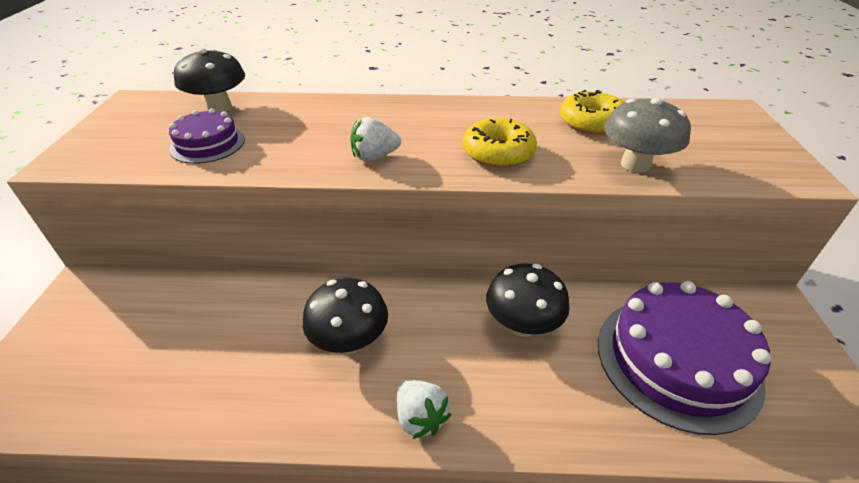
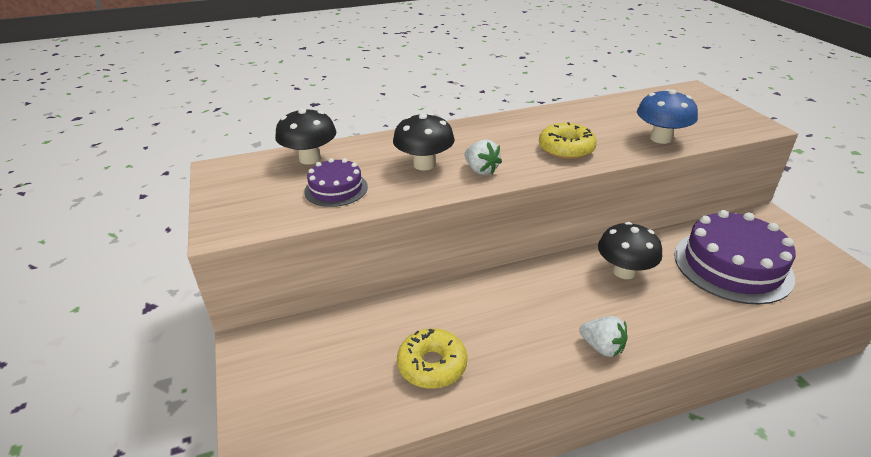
camera: 20 degrees left, 5 degrees down
(349, 341) = (514, 316): black mushroom -> black mushroom (424, 164)
(374, 157) = (481, 170): white strawberry -> white strawberry turned 90 degrees counterclockwise
(591, 123) = (609, 115): yellow donut -> yellow donut (432, 365)
(635, 164) = (660, 138): grey mushroom -> blue mushroom

